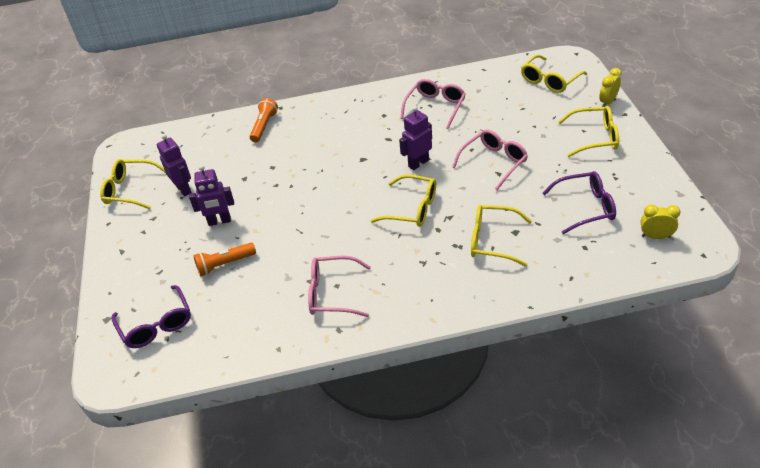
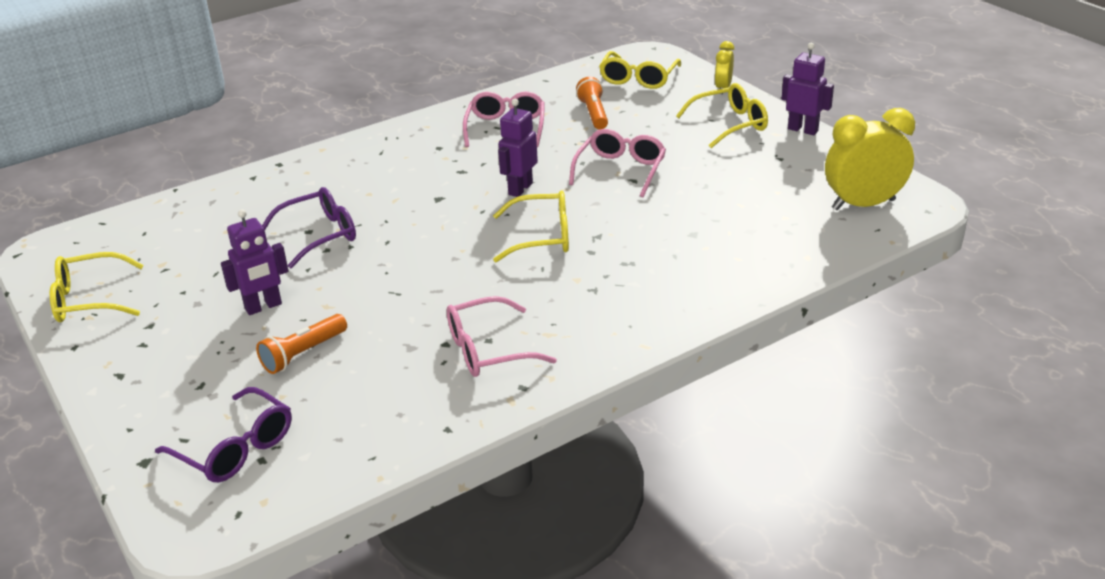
camera: 25 degrees left, 10 degrees down
(184, 189) = (181, 282): purple robot -> purple robot (803, 130)
(264, 126) = (267, 188): orange flashlight -> orange flashlight (594, 113)
(492, 241) = (670, 248): yellow glasses -> none
(586, 207) = (764, 193): purple glasses -> purple glasses (320, 235)
(655, 236) = (863, 204): yellow clock -> yellow clock, size x1.88

